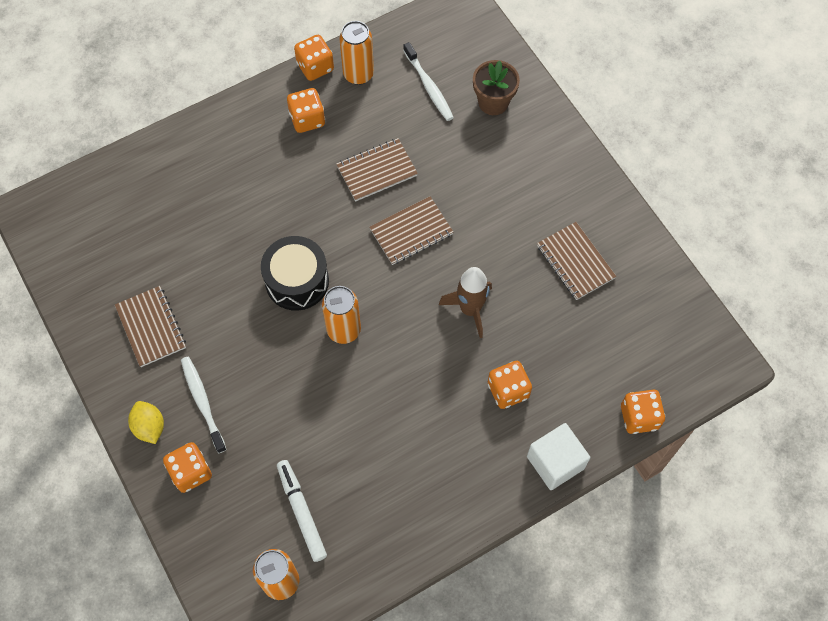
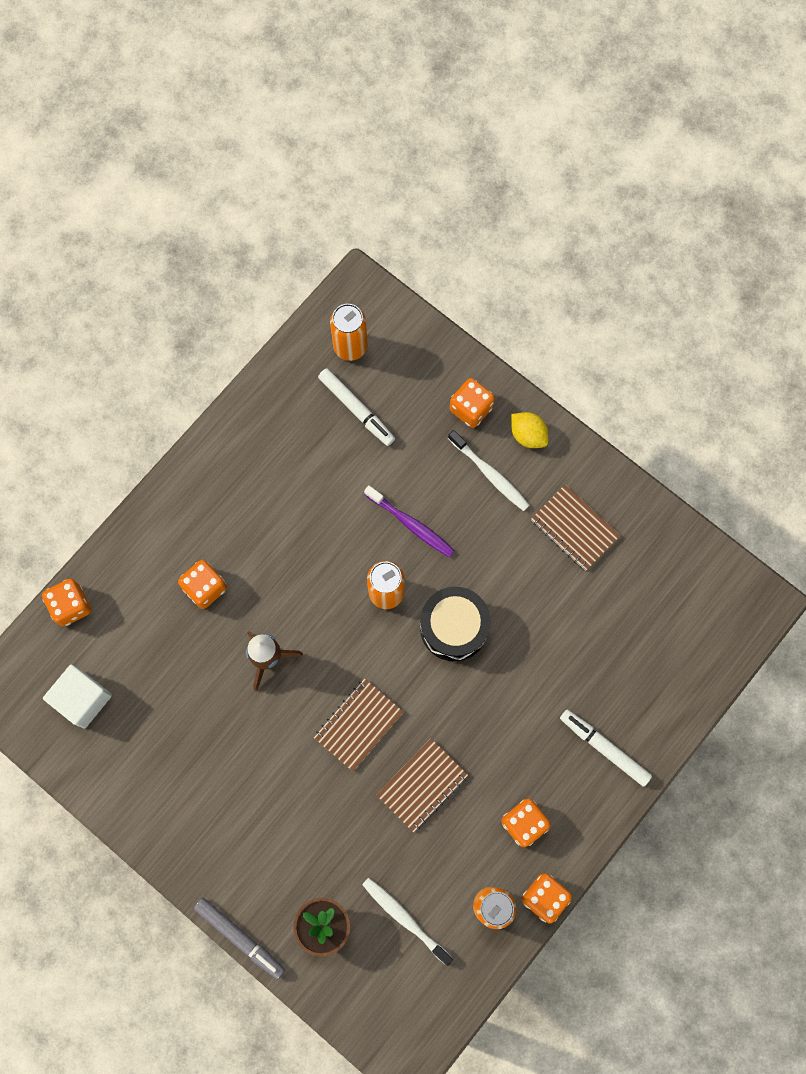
camera: 160 degrees right, 10 degrees up
(217, 150) = (604, 748): none -> white marker
(296, 382) = (411, 524): none -> purple toothbrush
(555, 462) = (140, 534): white cube -> white cube (82, 699)
(563, 114) = (240, 937): none -> grey marker
(575, 262) = (176, 752): brown notebook -> none

